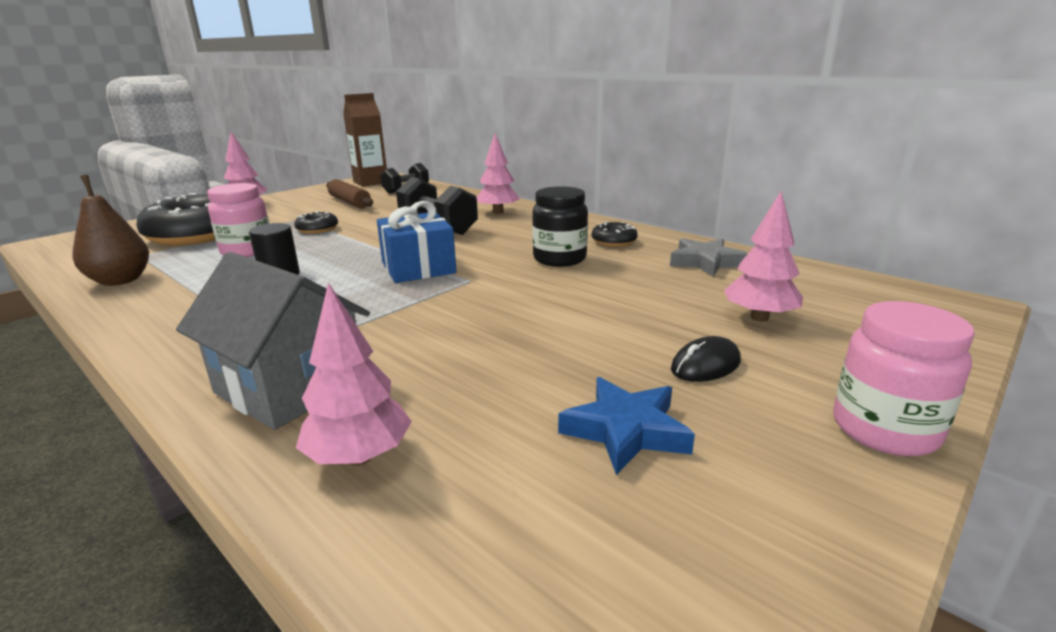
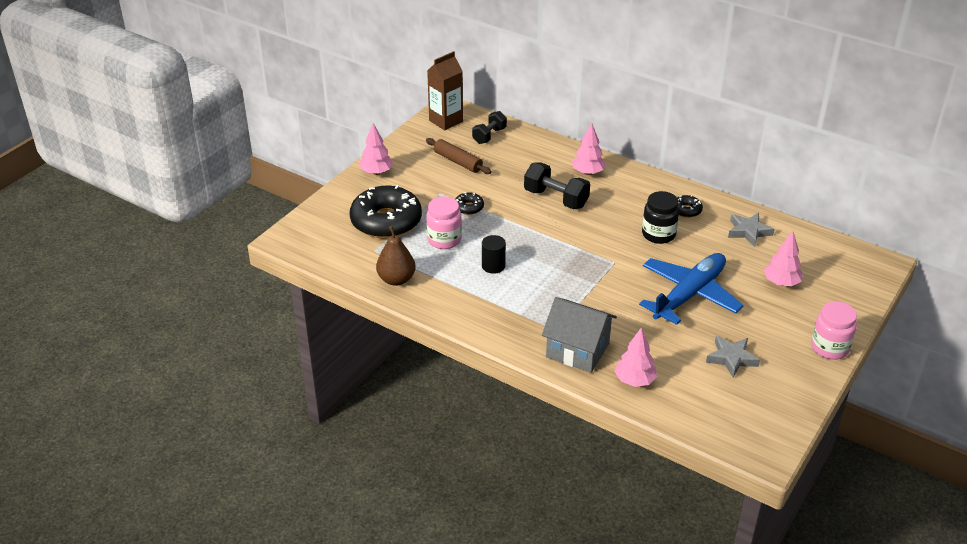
camera: 10 degrees left, 15 degrees up
(418, 267) = (574, 251): blue gift -> none
(574, 323) = (689, 295): none -> blue plane
(626, 430) = (731, 358): blue star -> grey star
(705, 365) = (758, 319): black mouse -> none

